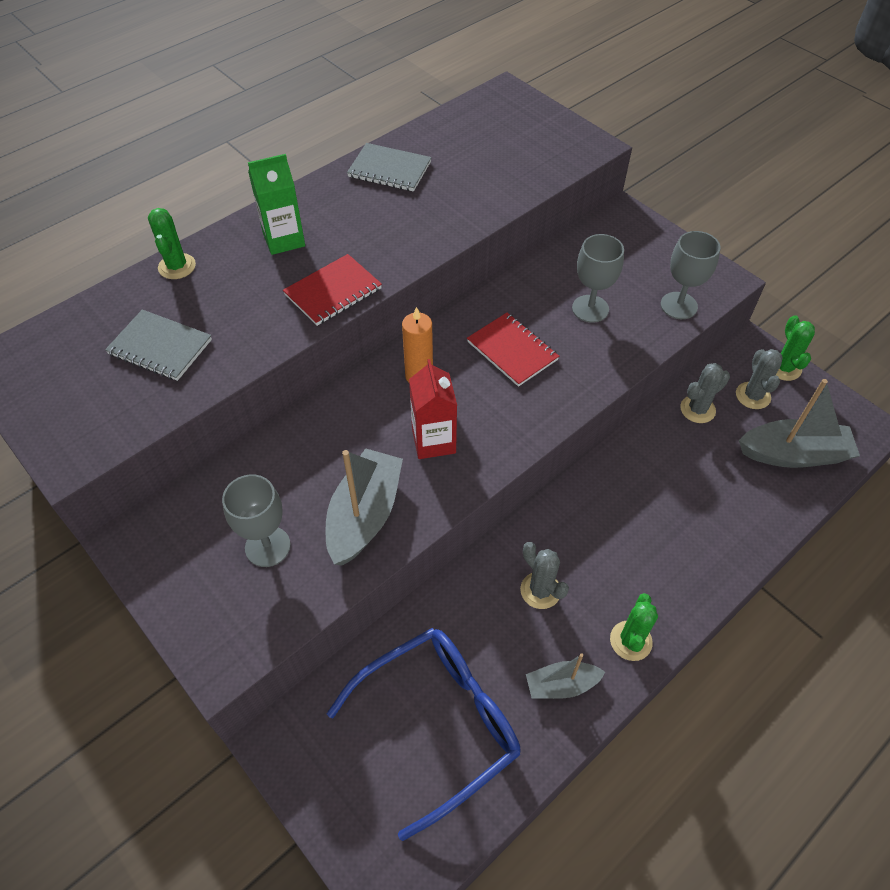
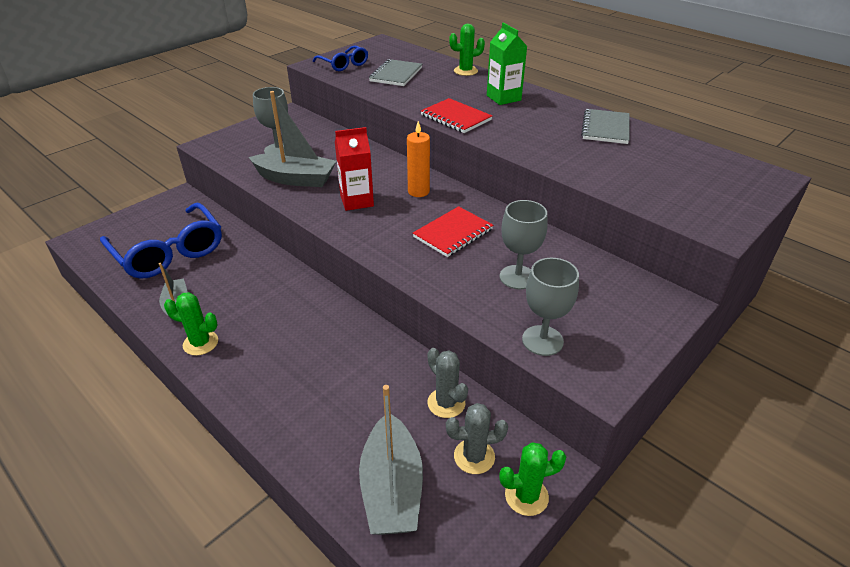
camera: 85 degrees right, 15 degrees down
(87, 416) = (343, 64): none -> blue glasses
(540, 590) = (254, 294): grey cactus -> none

